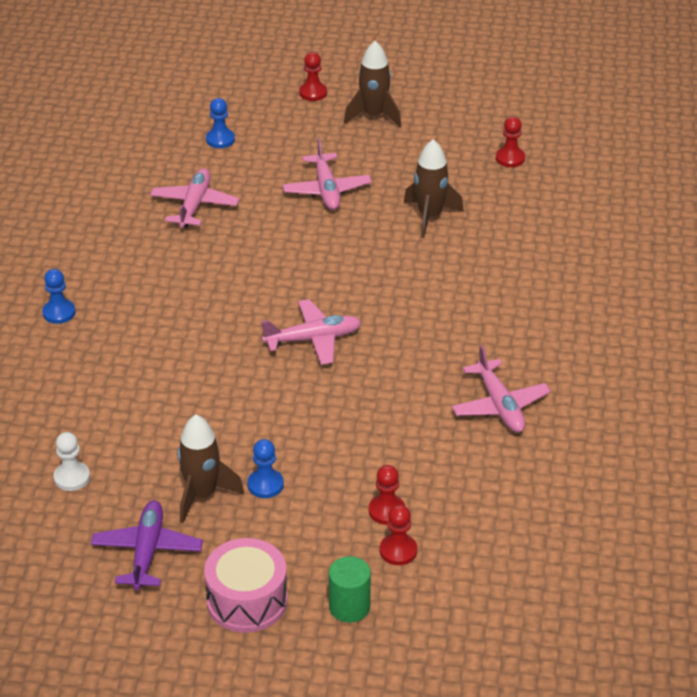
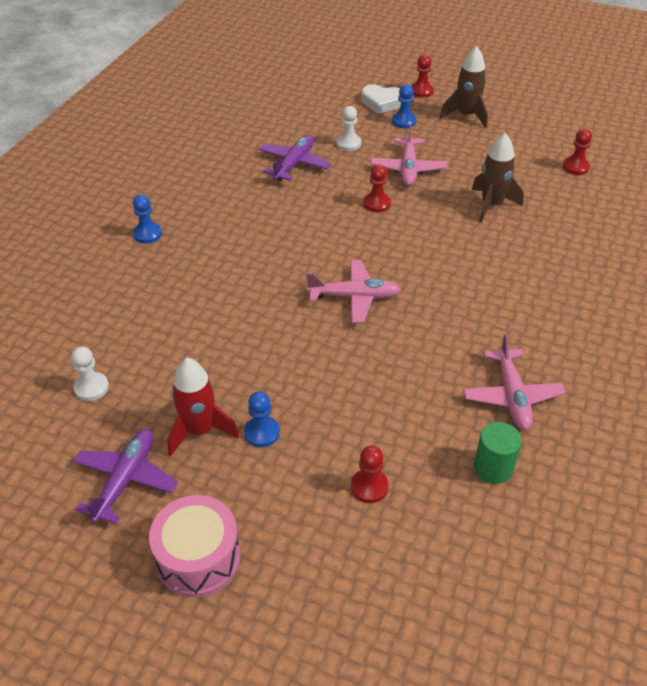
camera: 15 degrees right, 5 degrees up
(194, 205) = (294, 164): pink plane -> purple plane
(202, 495) = (200, 430): brown rocket -> red rocket
(220, 139) = (334, 116): blue pawn -> blue pawn (404, 121)
(249, 171) = (348, 144): none -> white pawn
(271, 114) = (382, 102): none -> white heart
(349, 607) = (298, 591): green cylinder -> green cylinder (493, 468)
(398, 551) = (367, 535): red pawn -> red pawn (377, 203)

